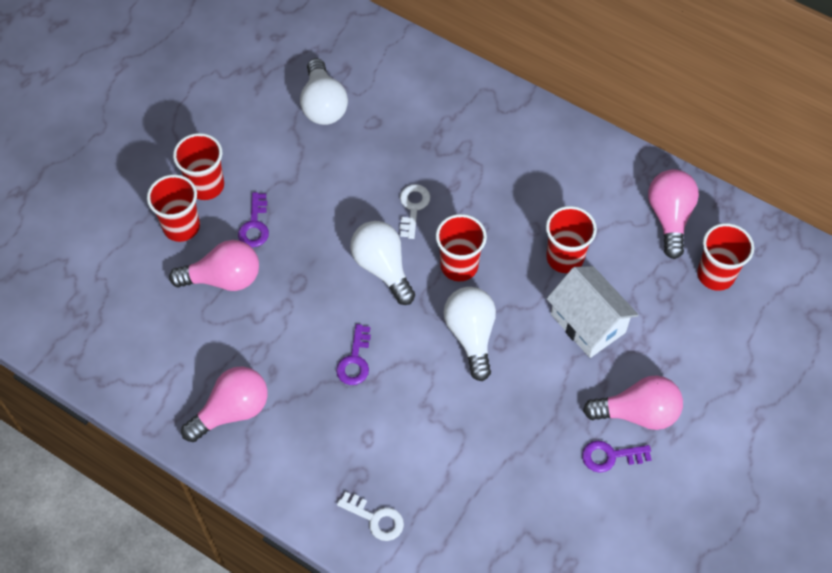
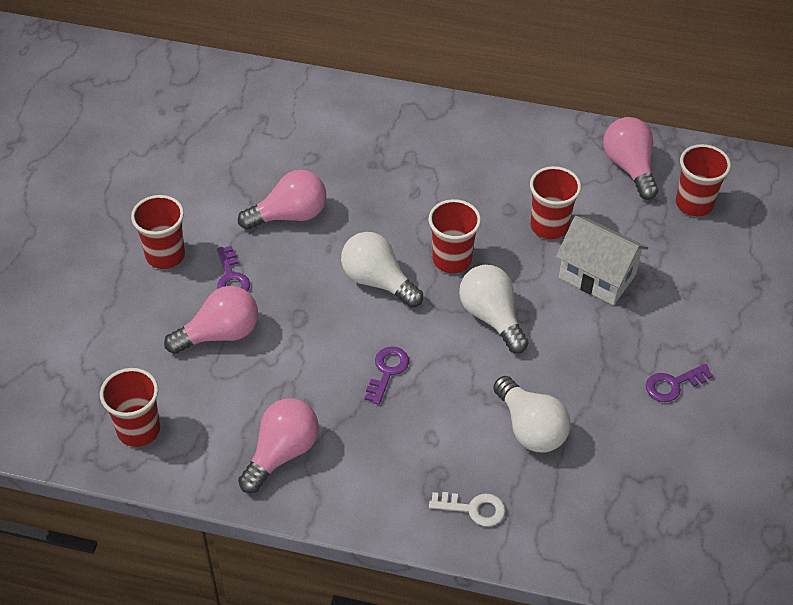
camera: 20 degrees left, 10 degrees down
(181, 226) = (155, 299): red cup -> red cup (138, 430)
(323, 105) = (254, 155): white light bulb -> white light bulb (530, 428)
(355, 360) = (387, 371): purple key -> purple key turned 150 degrees counterclockwise
(413, 207) = (384, 221): white key -> none
(637, 413) = (680, 340): pink light bulb -> pink light bulb (289, 215)

